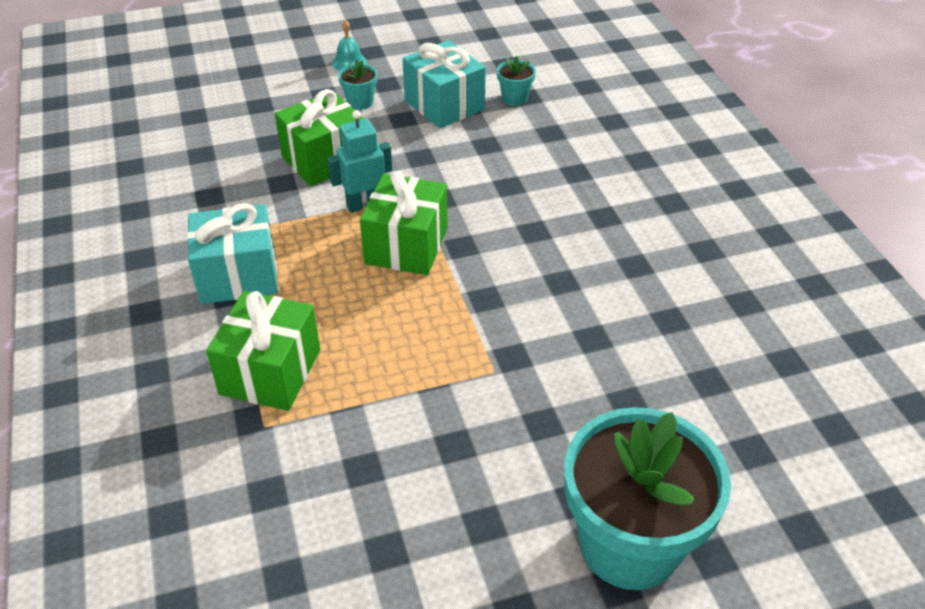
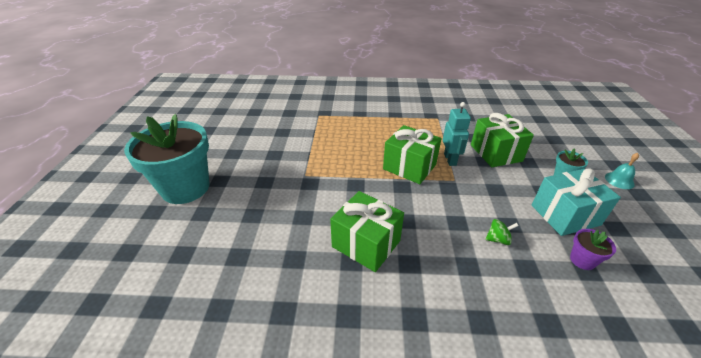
camera: 110 degrees right, 5 degrees down
(238, 276) = (406, 118): turquoise gift -> none
(270, 372) = (345, 119): green gift -> green gift (366, 243)
(514, 98) = (582, 260): turquoise flower pot -> purple flower pot
(519, 153) = (498, 239): none -> green spinning top

